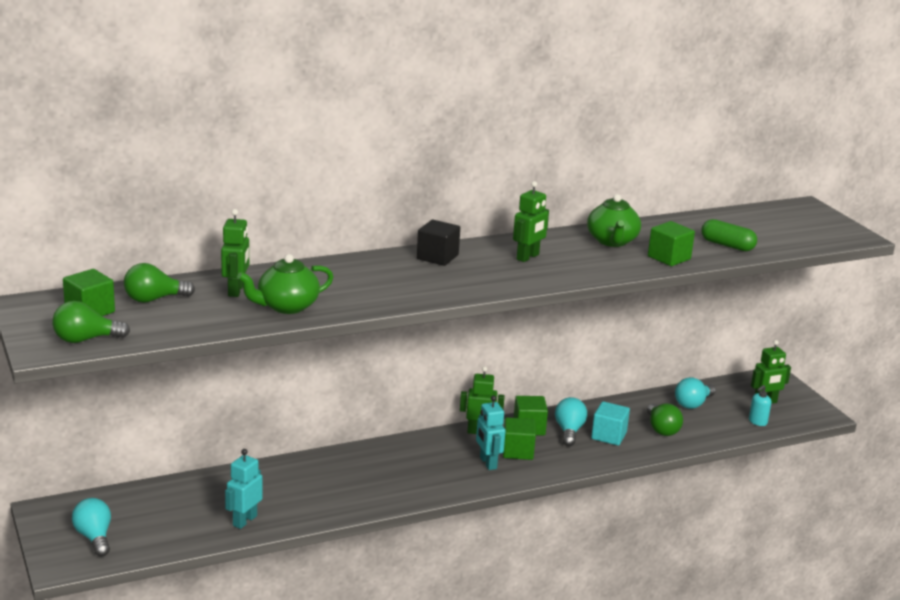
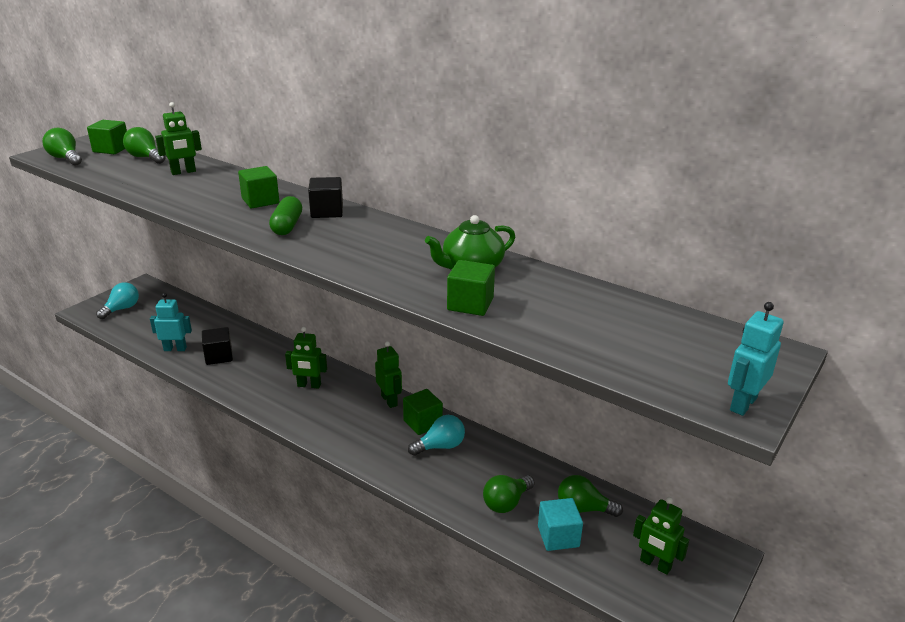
camera: 60 degrees right, 5 degrees up
(286, 306) = (169, 191): green teapot -> none
(295, 498) = (219, 356): none -> black cube
(488, 463) = (343, 421): turquoise robot -> turquoise robot (742, 404)
(517, 451) = (377, 430): green cube -> green cube (260, 201)
(528, 257) = (375, 242): green robot -> green robot (309, 385)
(609, 436) = (457, 472): turquoise cube -> turquoise cube (558, 536)
(693, 404) = (583, 509): turquoise light bulb -> green light bulb
(727, 245) = (558, 328): green capsule -> green capsule (287, 226)
(757, 422) = (603, 571): turquoise soap dispenser -> none

